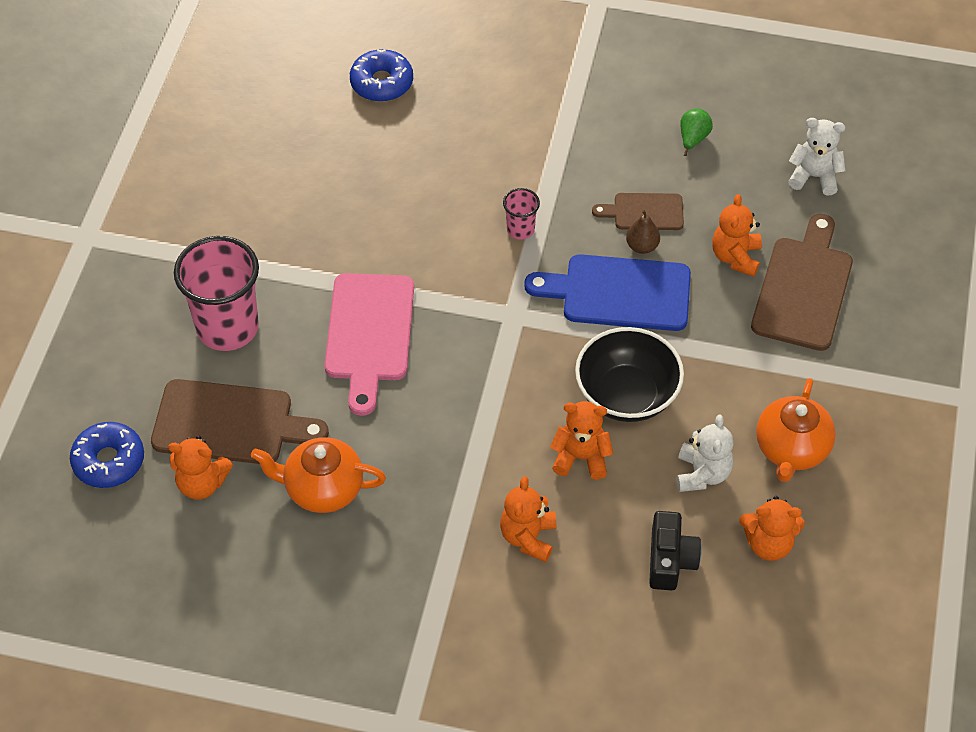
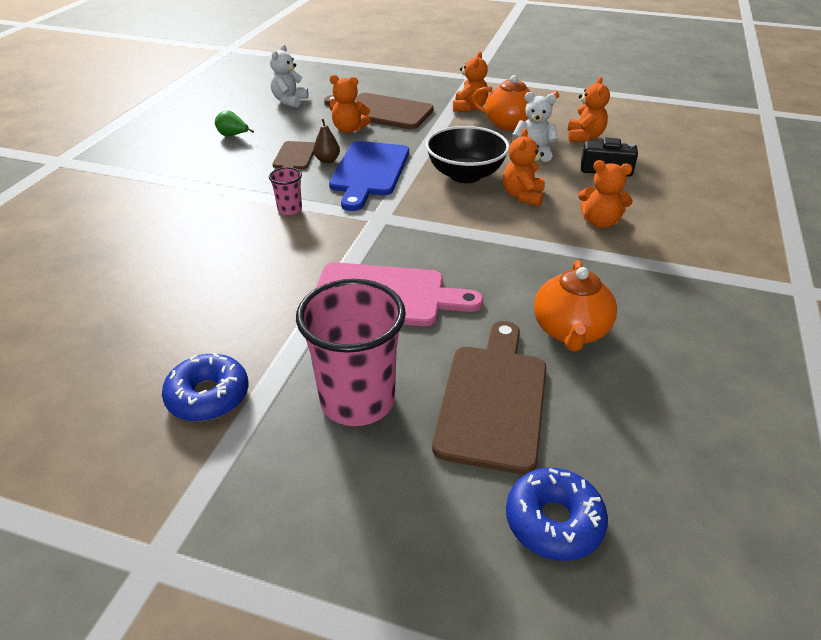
camera: 85 degrees left, 15 degrees down
(202, 483) = (576, 424): orange teddy bear -> orange teddy bear (469, 108)
(381, 83) = (62, 277): blue donut -> blue donut (208, 396)

